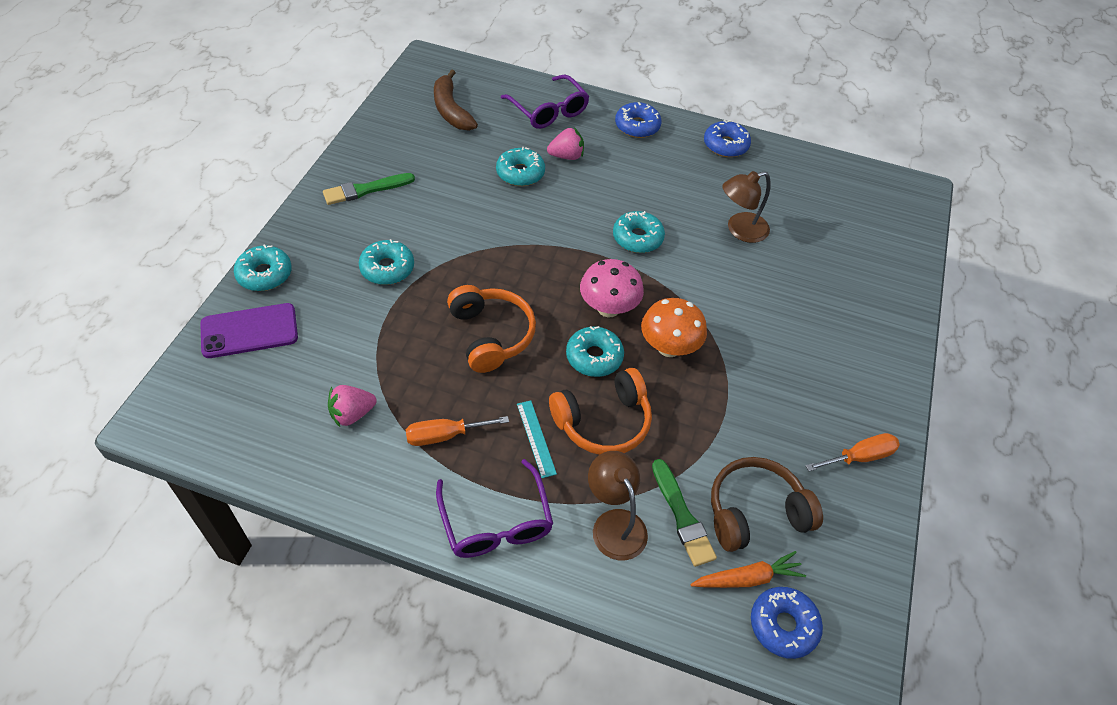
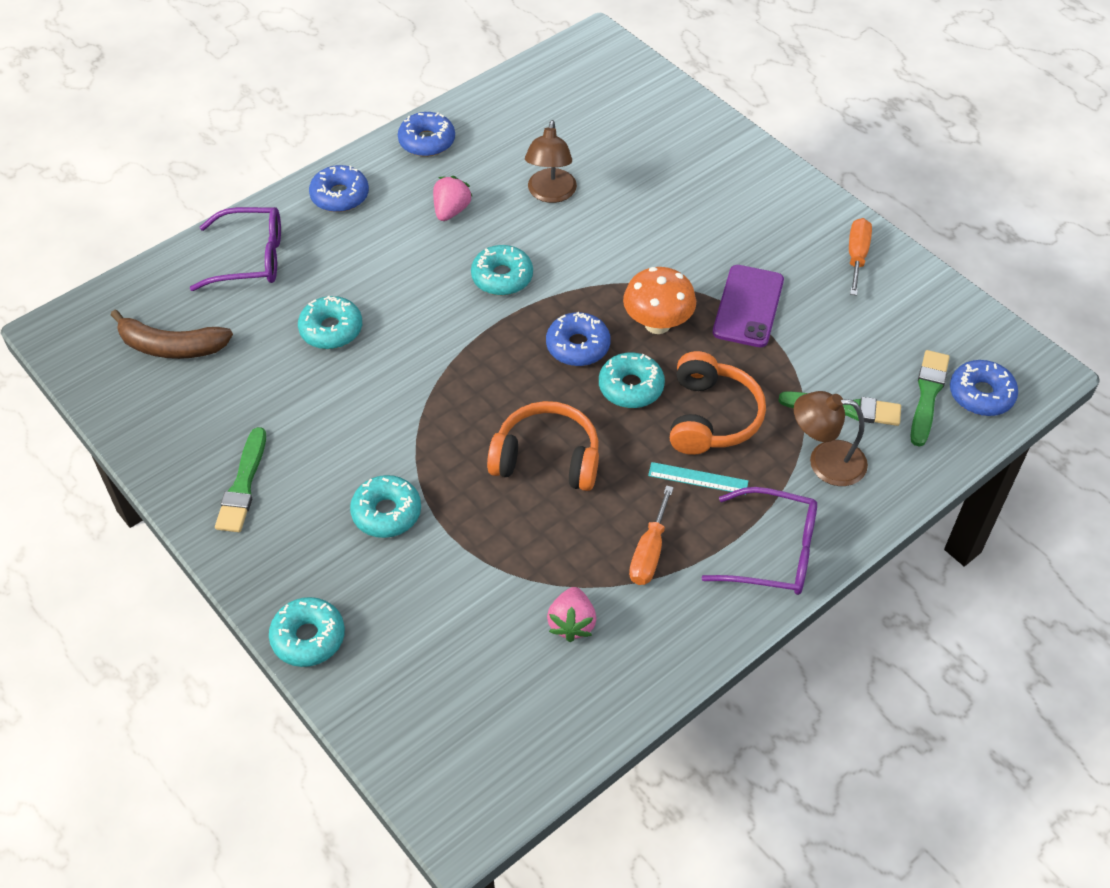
camera: 55 degrees left, 0 degrees up
(249, 331) = (388, 682): purple phone -> purple phone (748, 306)
(566, 156) = (337, 277): pink strawberry -> pink strawberry (451, 211)
(608, 308) = (578, 346): pink mushroom -> blue donut
(747, 578) = (927, 395): orange carrot -> green brush
(755, 512) = (869, 356): brown headphones -> none

